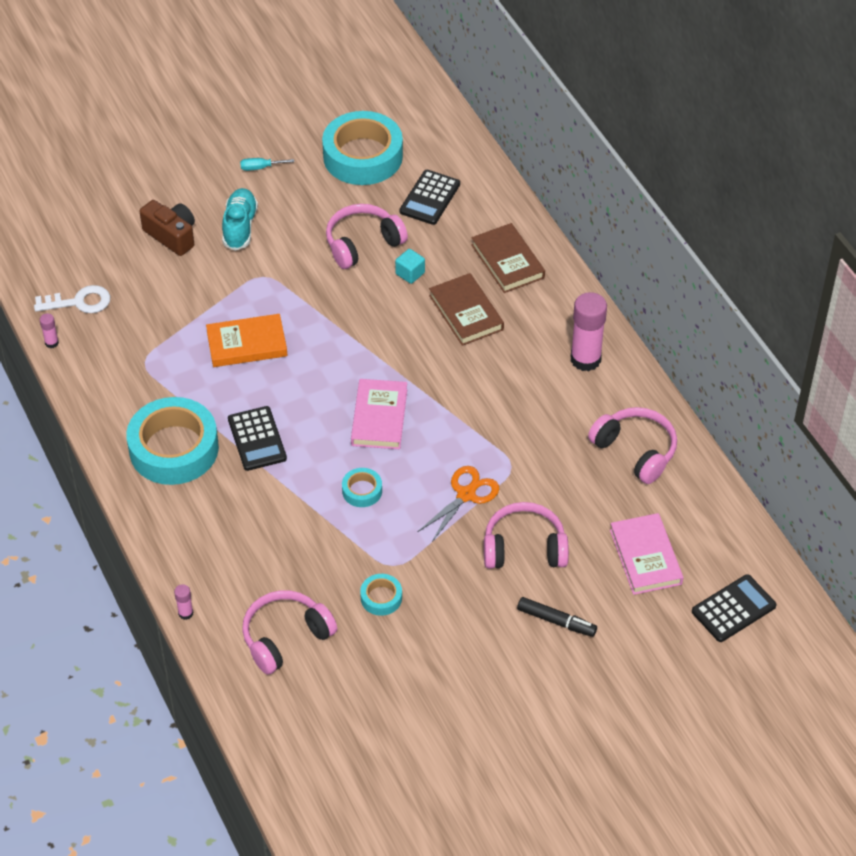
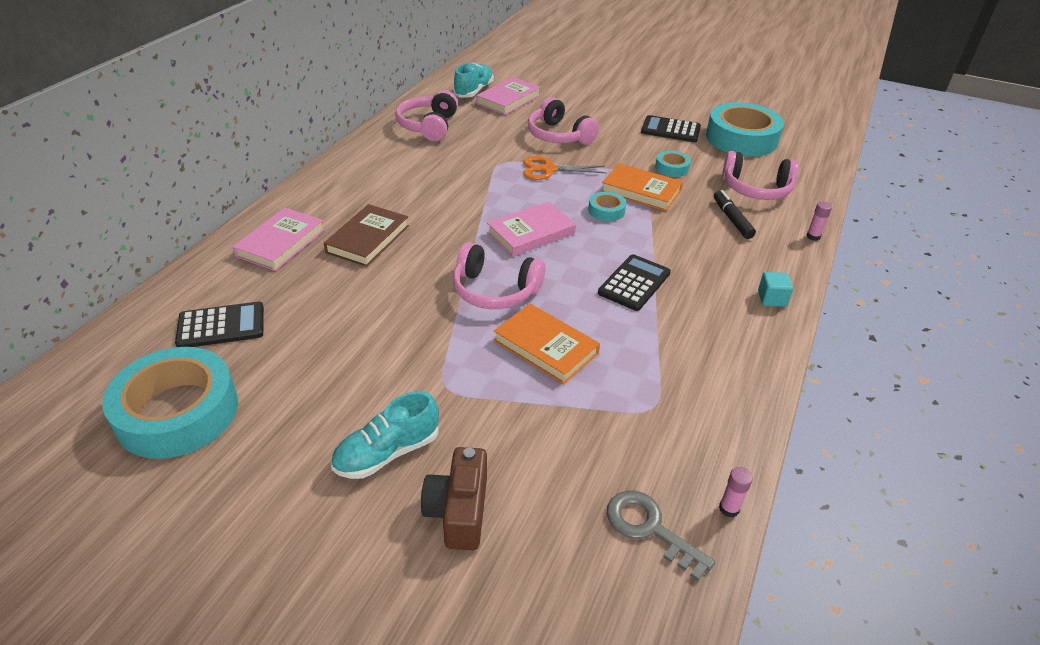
camera: 130 degrees left, 10 degrees down
(79, 302) = (649, 528): white key -> grey key
(174, 448) = (709, 324): turquoise tape -> turquoise tape (741, 138)
(260, 168) = (261, 499): turquoise screwdriver -> none
(362, 243) = (331, 339): pink headphones -> pink headphones (495, 290)
(367, 540) = (641, 191): none -> orange book
(410, 273) = (347, 290): turquoise cube -> turquoise cube (771, 299)
(507, 261) = (280, 243): brown book -> pink book
(556, 621) = (593, 110): black marker -> black marker (732, 219)
(585, 359) = (363, 169): pink glue stick -> none
(693, 537) = (474, 91): none -> turquoise shoe
(733, 609) = (507, 69): black calculator -> black calculator (670, 130)

